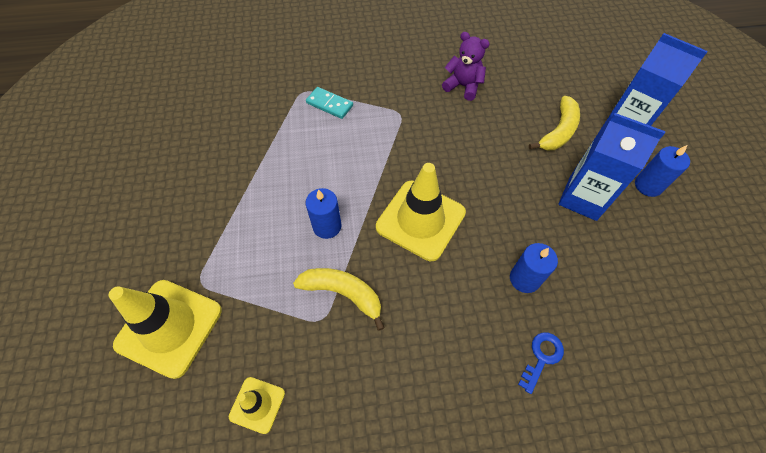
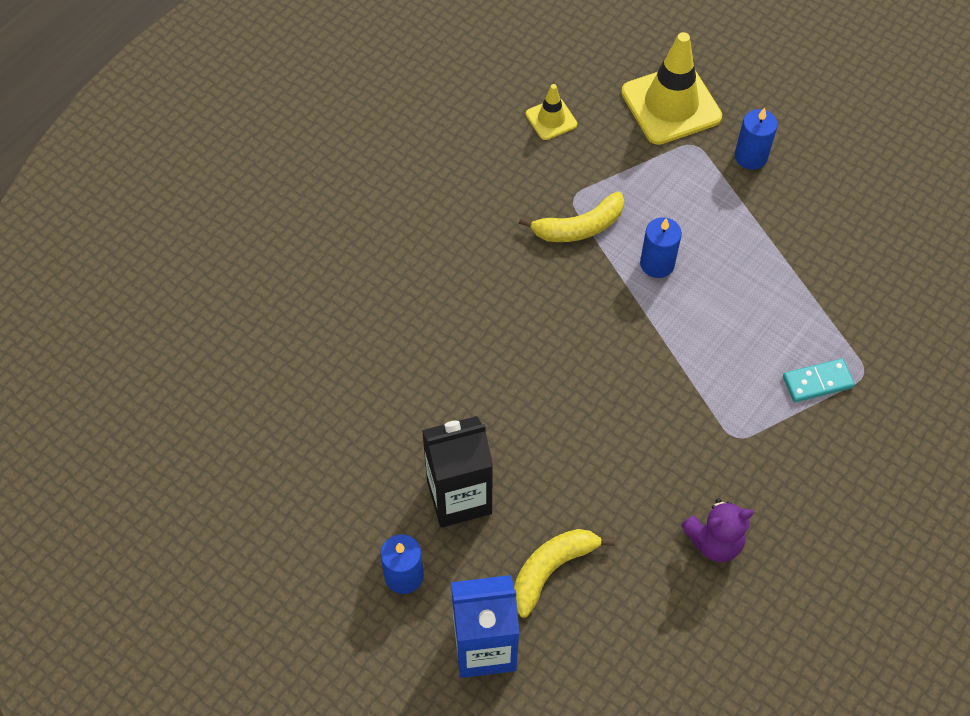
camera: 135 degrees right, 0 degrees up
(420, 220) = (586, 339): yellow traffic cone -> none
(524, 279) = (447, 363): blue candle -> blue candle (750, 156)
(542, 357) = (382, 311): blue key -> none
(558, 131) = (551, 569): yellow banana -> yellow banana turned 60 degrees clockwise
(582, 198) = (459, 497): blue carton -> black carton

